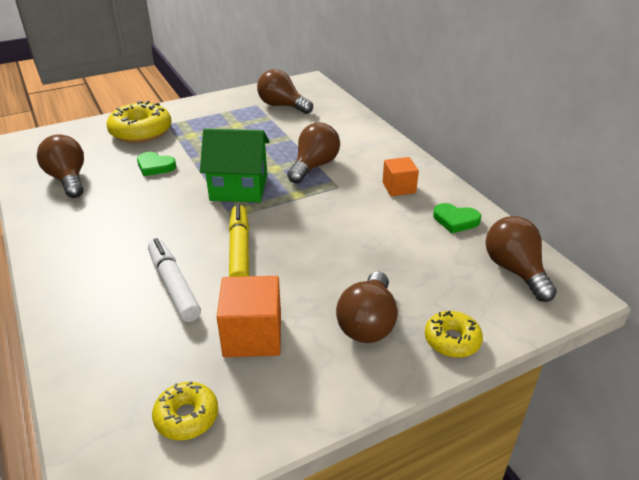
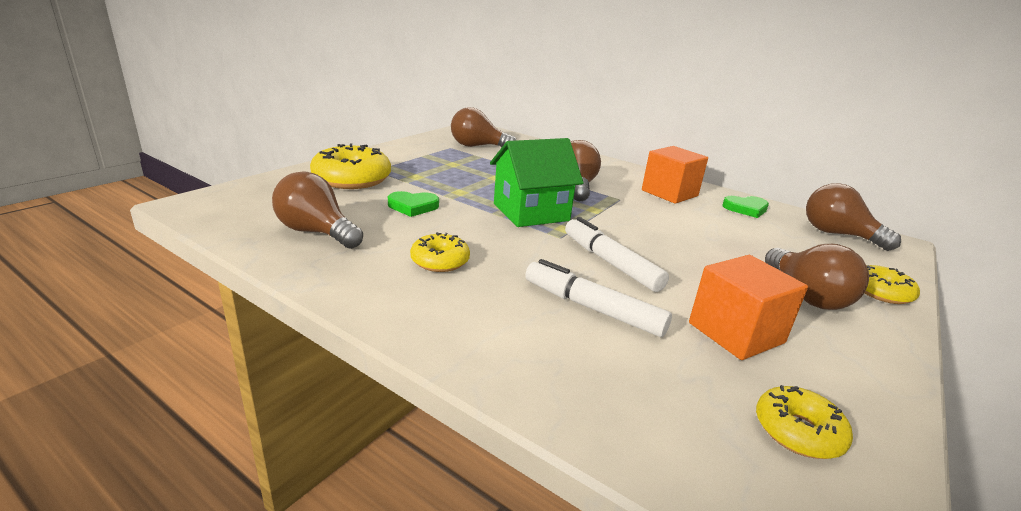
camera: 30 degrees left, 10 degrees down
(118, 220) = (440, 261): none -> yellow donut
(239, 250) = (610, 263): yellow marker -> white marker
(399, 188) = (669, 193): orange cube -> orange cube, size x1.53

